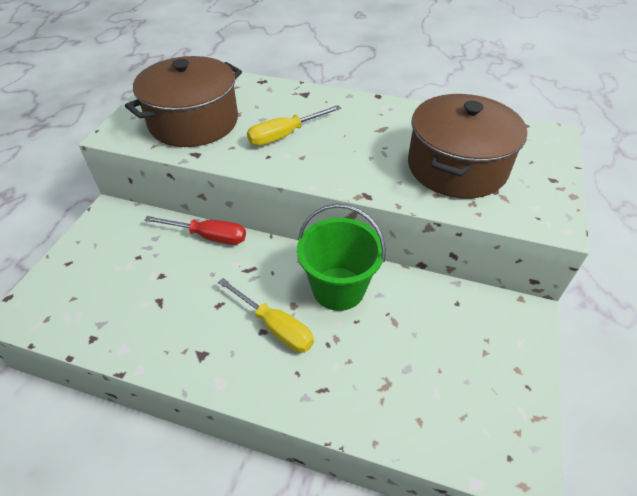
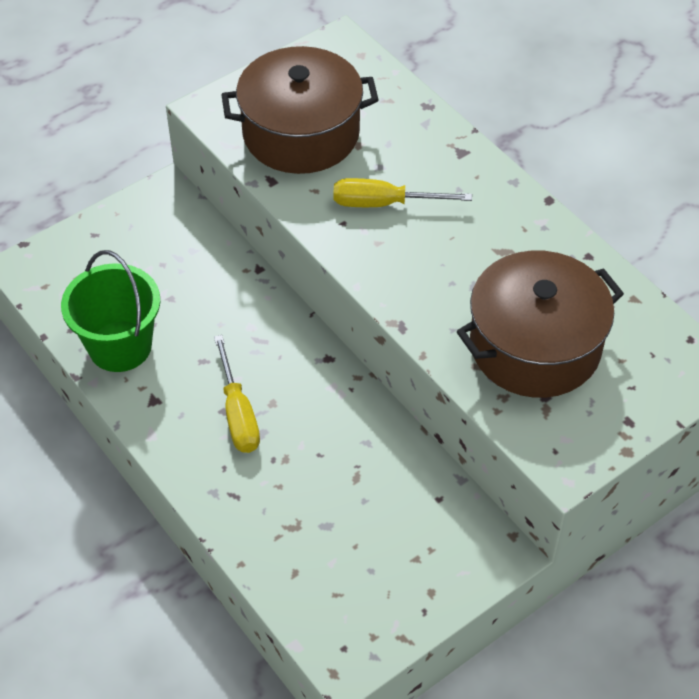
camera: 35 degrees right, 5 degrees up
(208, 236) = (247, 279): red screwdriver -> none
(338, 288) = (331, 412): green bucket -> green bucket (120, 346)

